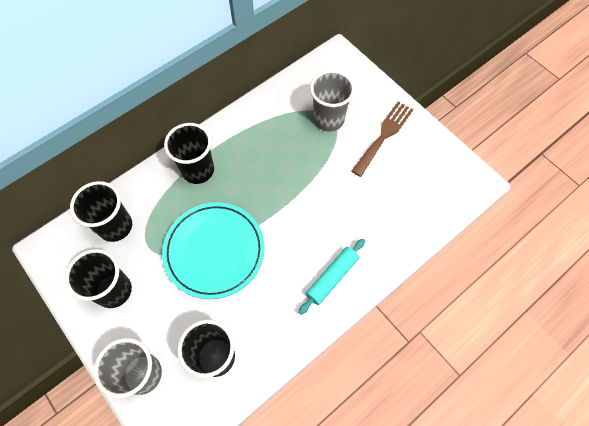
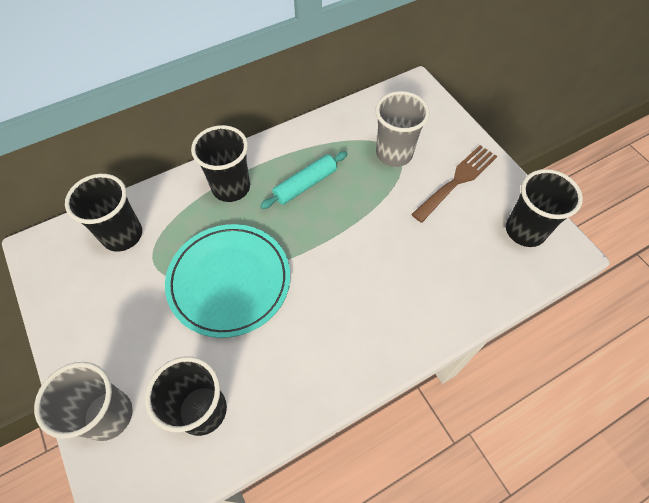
camera: 10 degrees right, 5 degrees down
(114, 290) = (101, 308): black cup -> black cup (525, 231)
(332, 278) = (366, 337): turquoise rolling pin -> turquoise rolling pin (305, 185)

